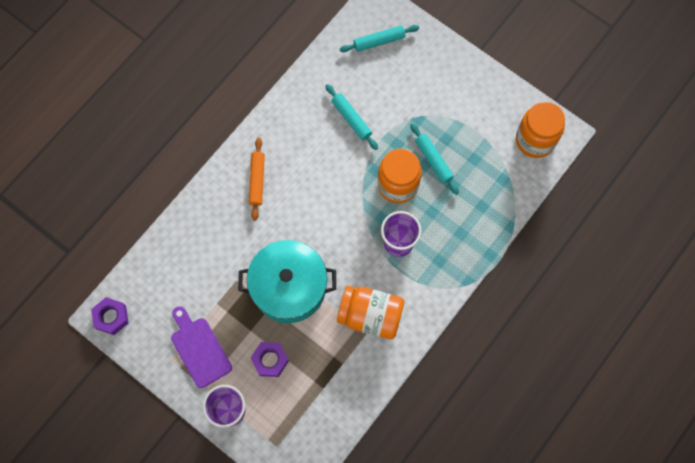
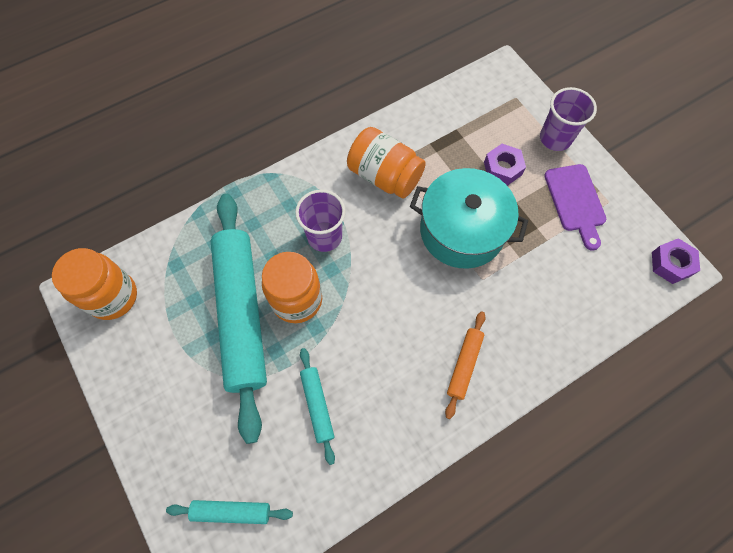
camera: 160 degrees left, 5 degrees down
(433, 160) = (241, 314): turquoise rolling pin -> turquoise rolling pin, size x2.31

